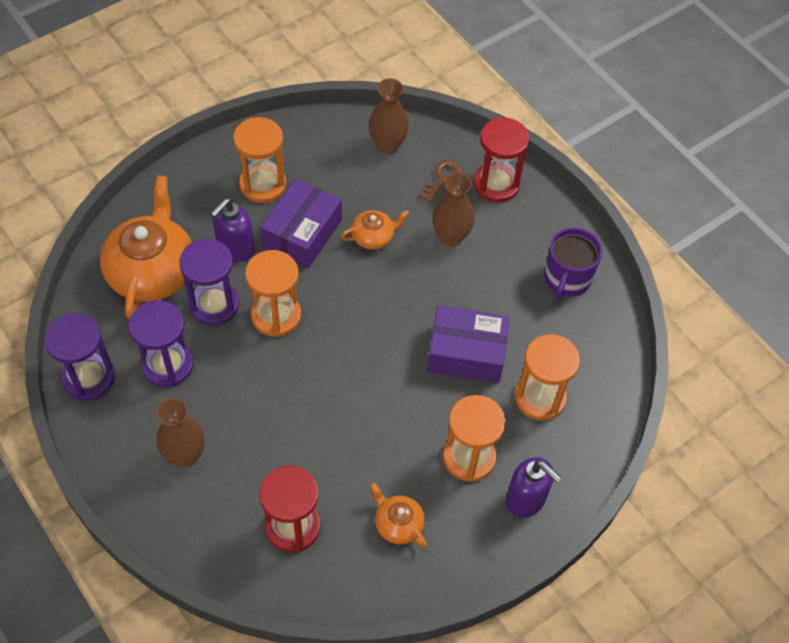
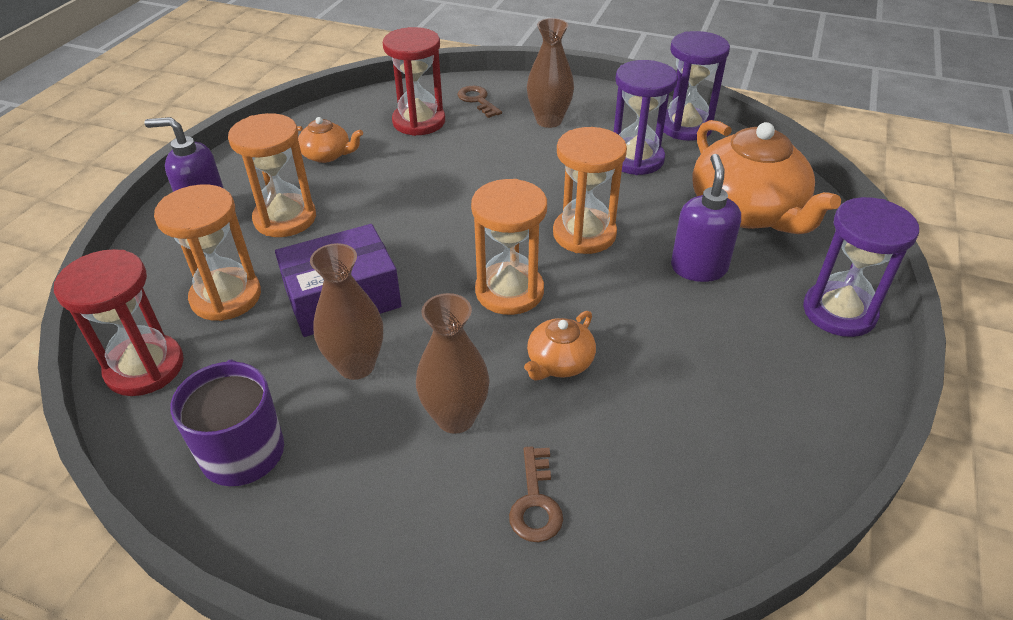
camera: 150 degrees right, 15 degrees down
(214, 304) = (654, 214): purple hourglass -> purple hourglass (839, 312)
(217, 528) = (478, 100): none -> brown key
(263, 184) = (759, 348): orange hourglass -> orange hourglass (509, 291)
(302, 233) = (647, 320): purple box -> none
(387, 146) = (667, 507): brown vase -> brown vase (356, 365)
(496, 184) = (441, 546): red hourglass -> red hourglass (145, 367)

